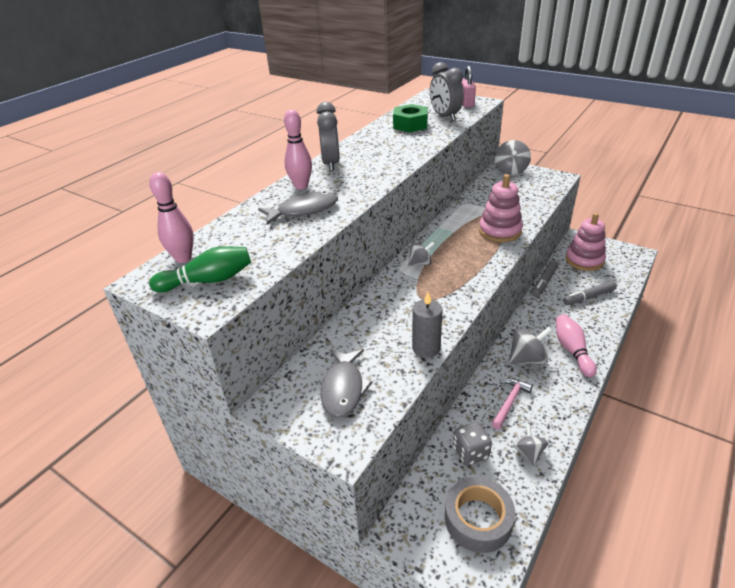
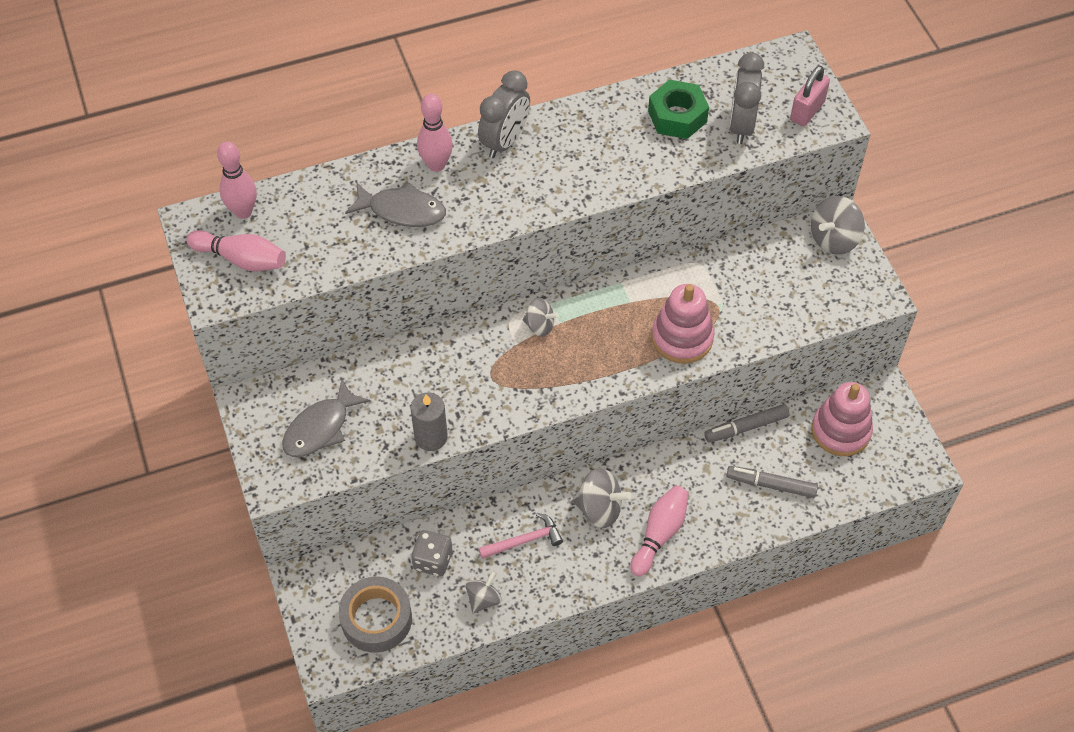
camera: 35 degrees right, 20 degrees up
(208, 281) = (241, 259): green bowling pin -> pink bowling pin

